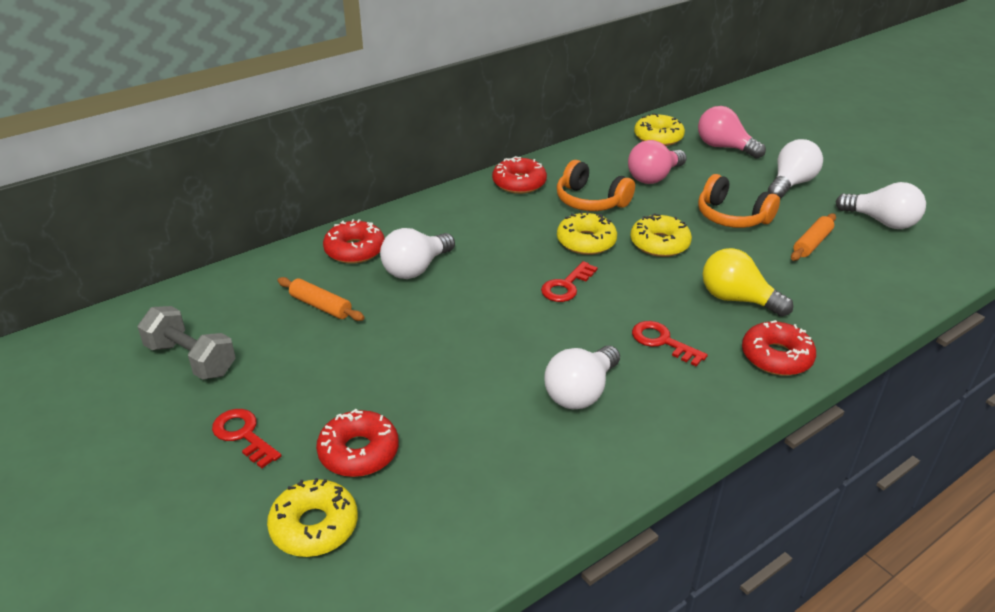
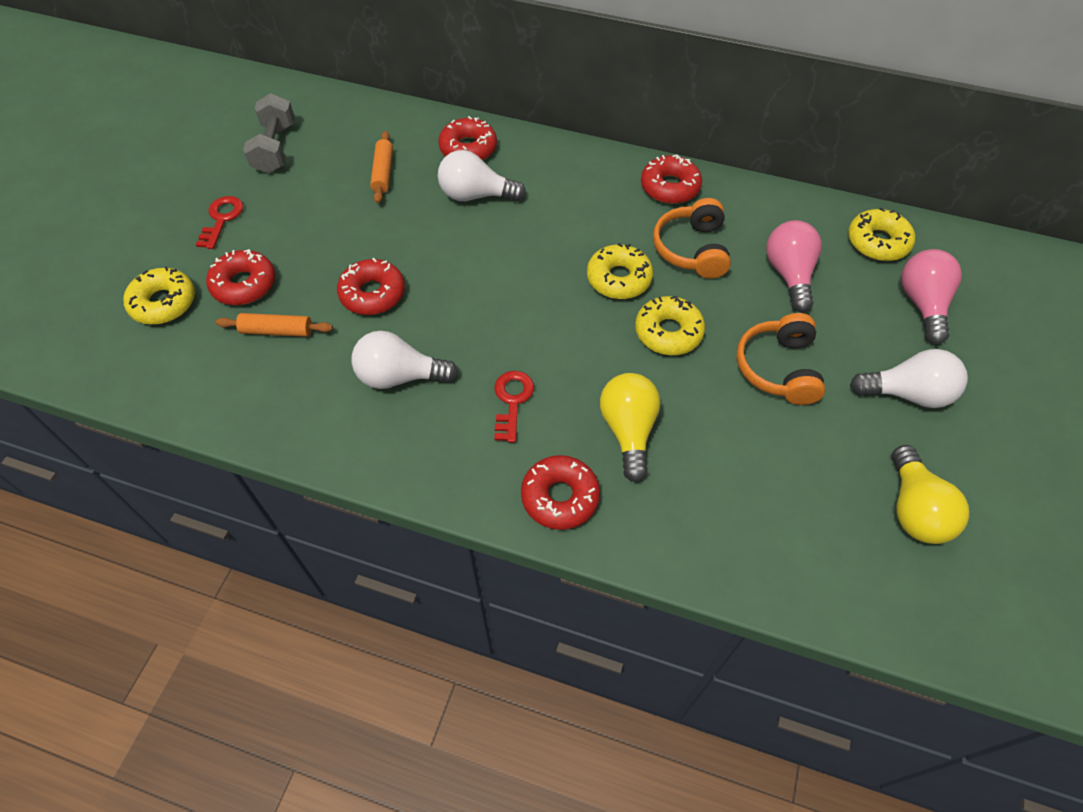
camera: 55 degrees right, 20 degrees up
(466, 371) = (372, 294): none -> red donut
(566, 286) = (536, 298): red key -> none
(654, 177) = (789, 275): pink light bulb -> pink light bulb turned 75 degrees clockwise
(812, 243) = (796, 457): orange rolling pin -> orange rolling pin (277, 331)
(881, 222) = (914, 509): white light bulb -> yellow light bulb

